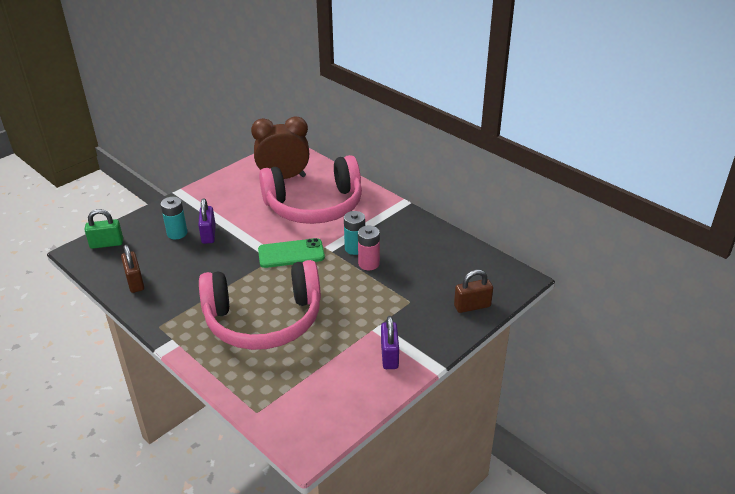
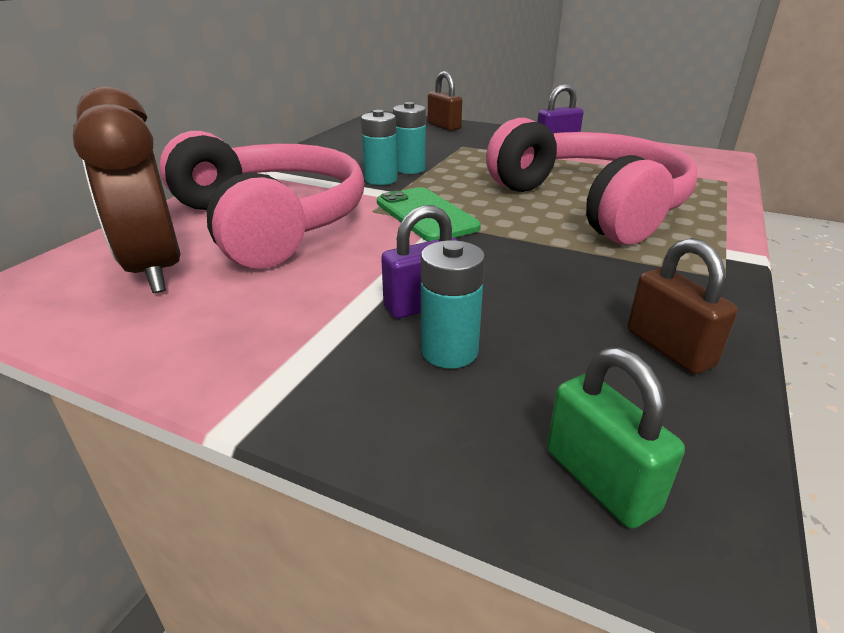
camera: 110 degrees left, 5 degrees down
(135, 282) = (669, 348): brown padlock -> brown padlock turned 75 degrees counterclockwise
(369, 264) = (409, 169): pink battery -> turquoise battery

